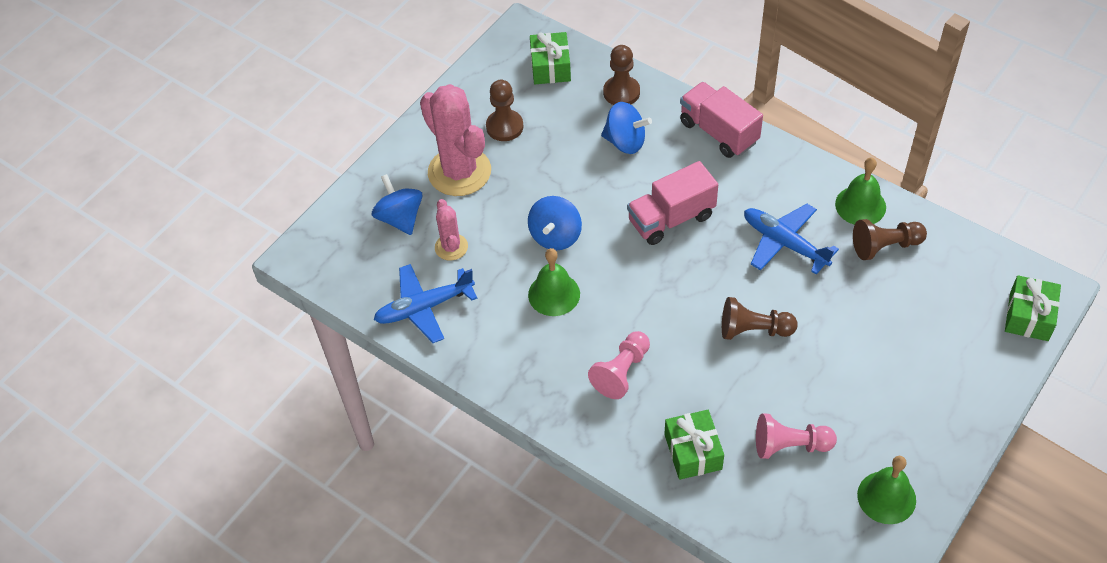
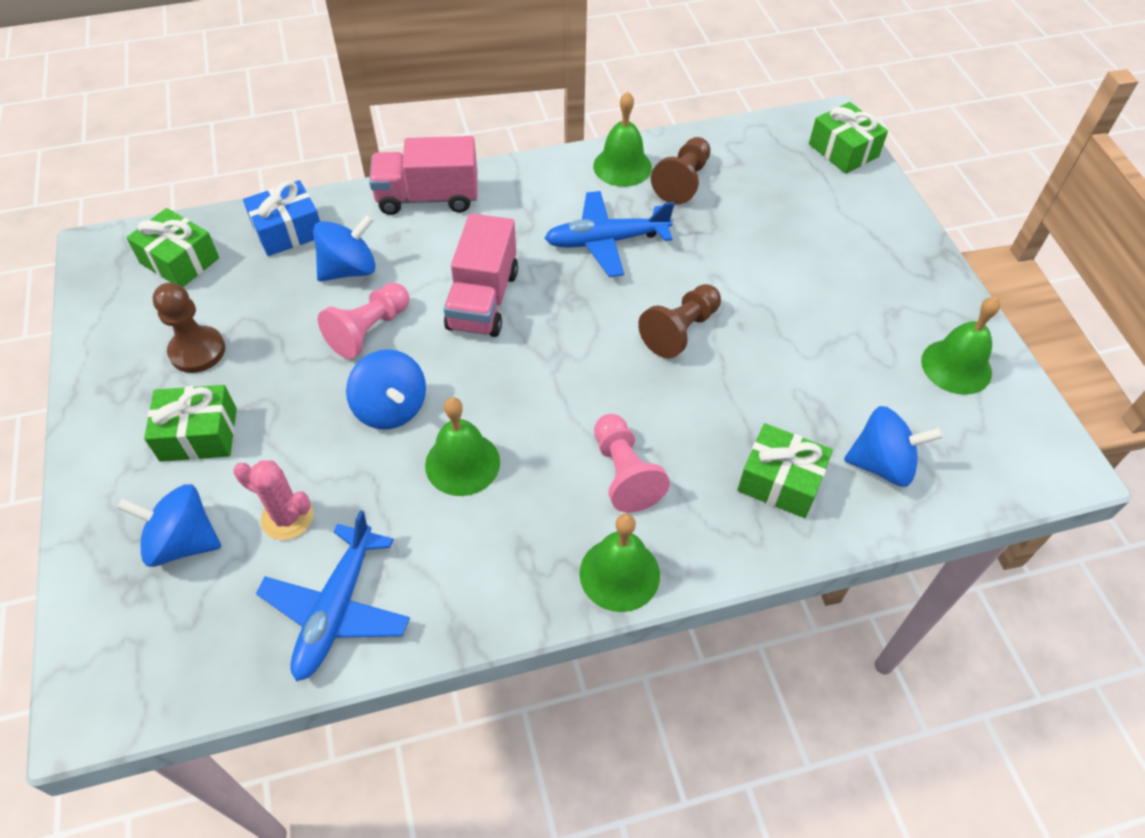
camera: 55 degrees left, 0 degrees up
(459, 172) = (198, 434): pink cactus -> green gift
(557, 413) = (619, 574): none -> green bell
(621, 92) = (288, 231): brown pawn -> blue gift
(759, 498) = (881, 464): none -> blue spinning top
(790, 445) = (839, 397): pink pawn -> pink pawn (369, 330)

